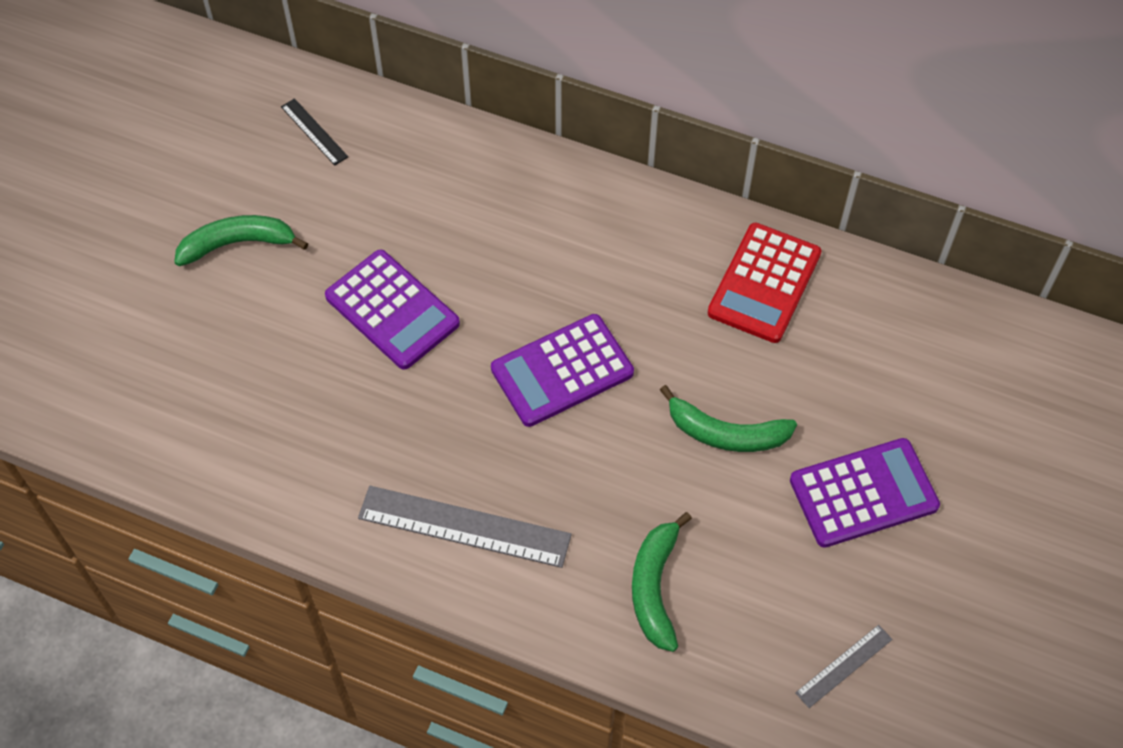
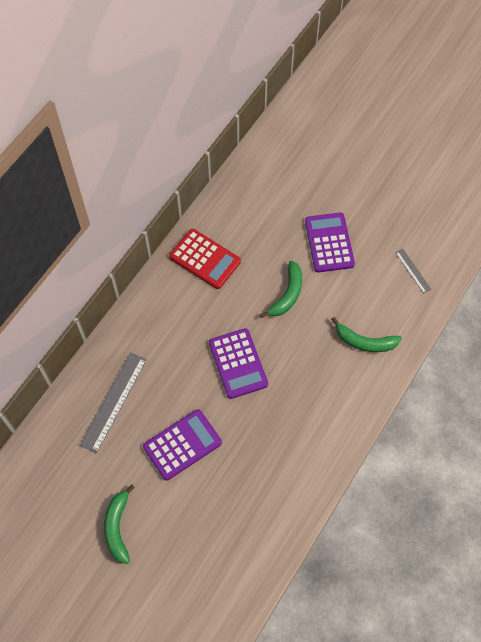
camera: 80 degrees left, 5 degrees up
(314, 132) = (46, 475): black ruler -> none
(464, 526) = (320, 425): grey ruler -> grey ruler (114, 401)

